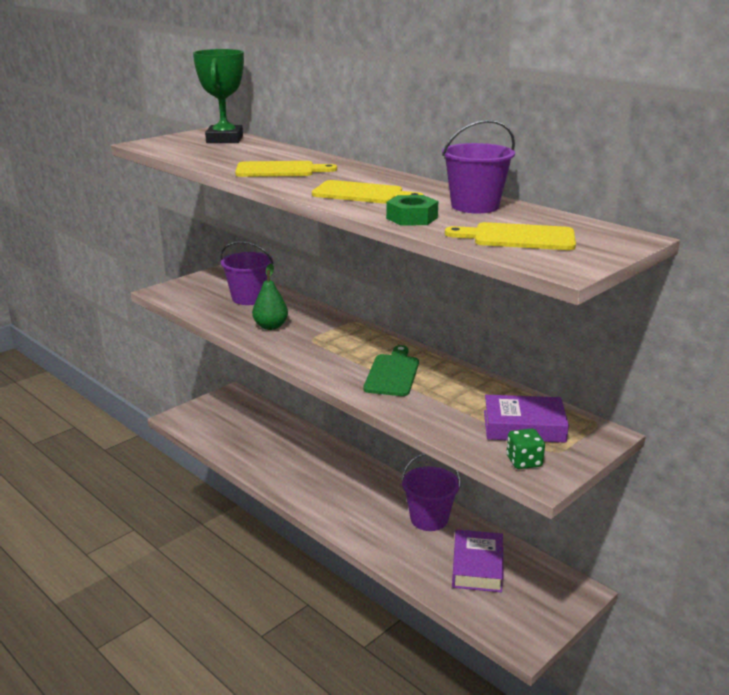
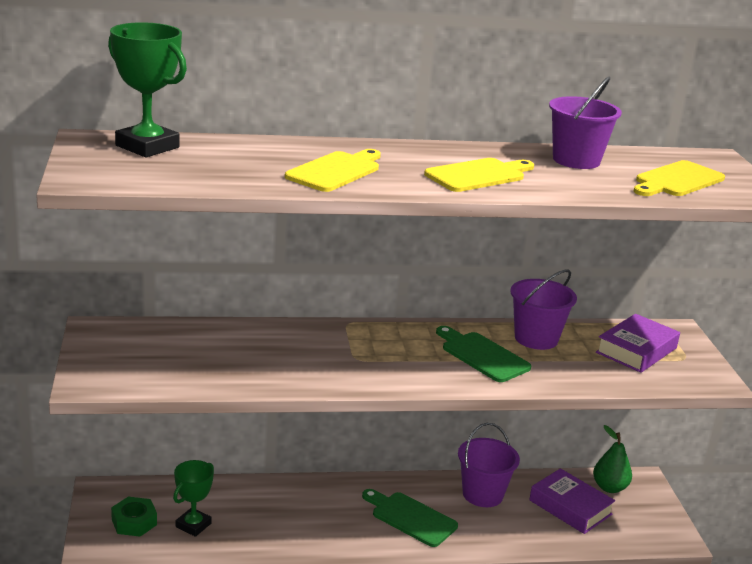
camera: 55 degrees left, 0 degrees up
(239, 432) = (193, 525): none -> green trophy
(249, 298) = (200, 345): purple bucket -> purple bucket (536, 338)
(270, 326) = (294, 364): green pear -> green pear (609, 487)
(355, 501) = (410, 518): none -> green cutting board
(412, 218) = (580, 187): green nut -> green nut (134, 522)
(524, 461) = (687, 376): green dice -> none

